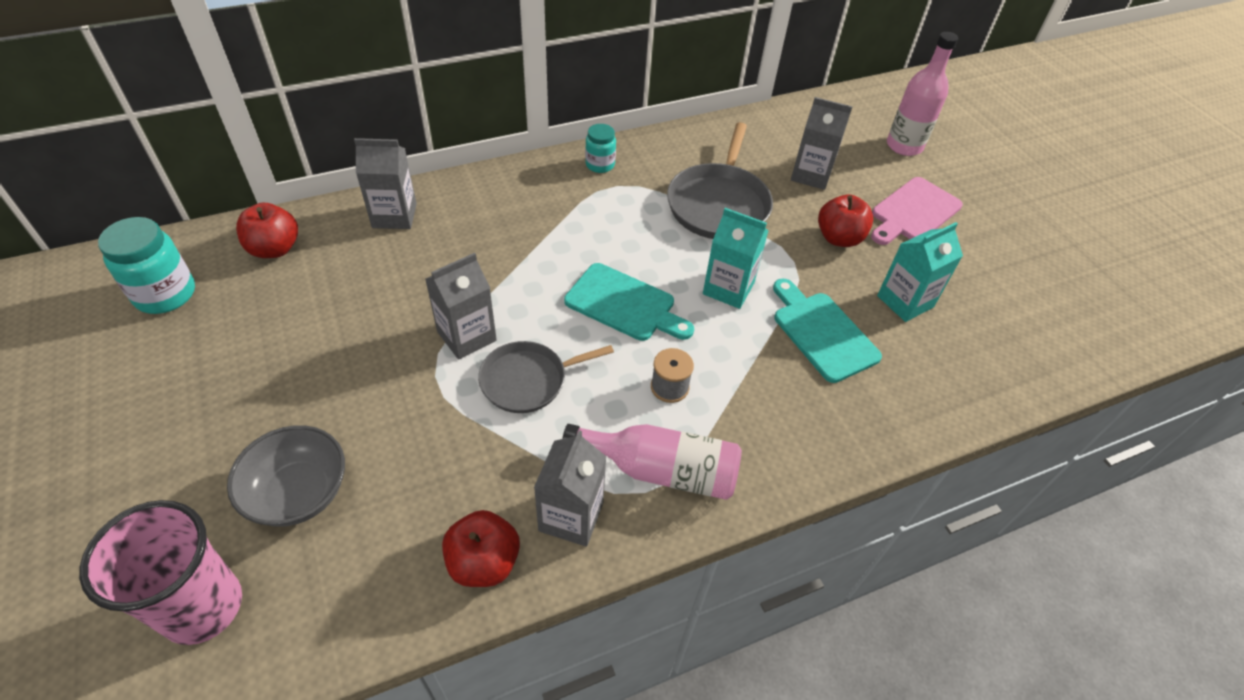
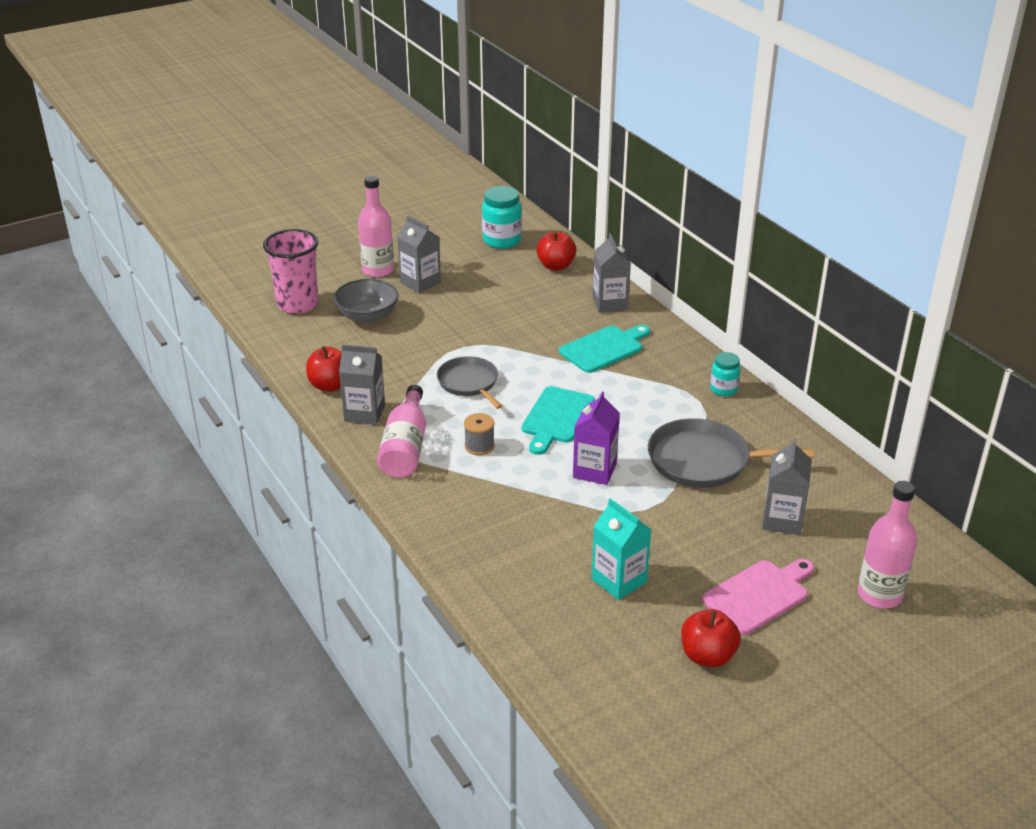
camera: 85 degrees right, 15 degrees down
(155, 466) = (378, 270): none -> pink bottle
(466, 336) = (501, 352): grey carton -> grey carton (420, 282)
(728, 288) = (594, 471): turquoise carton -> purple carton
(822, 333) = (560, 525): turquoise cutting board -> turquoise cutting board (604, 348)
(839, 238) = (691, 538): red apple -> red apple (707, 656)
(913, 212) = (759, 595): pink cutting board -> pink cutting board turned 105 degrees clockwise

